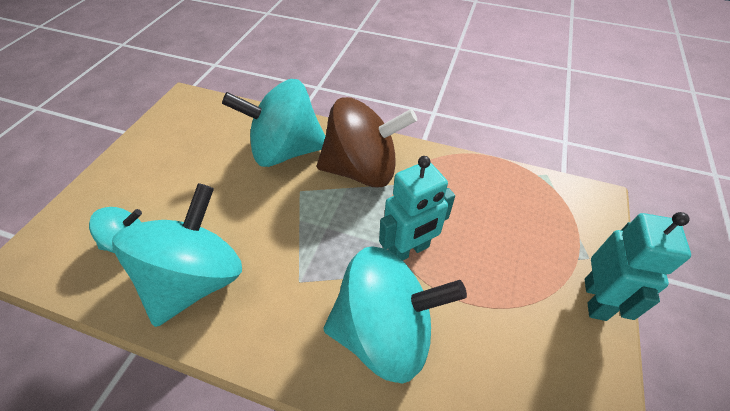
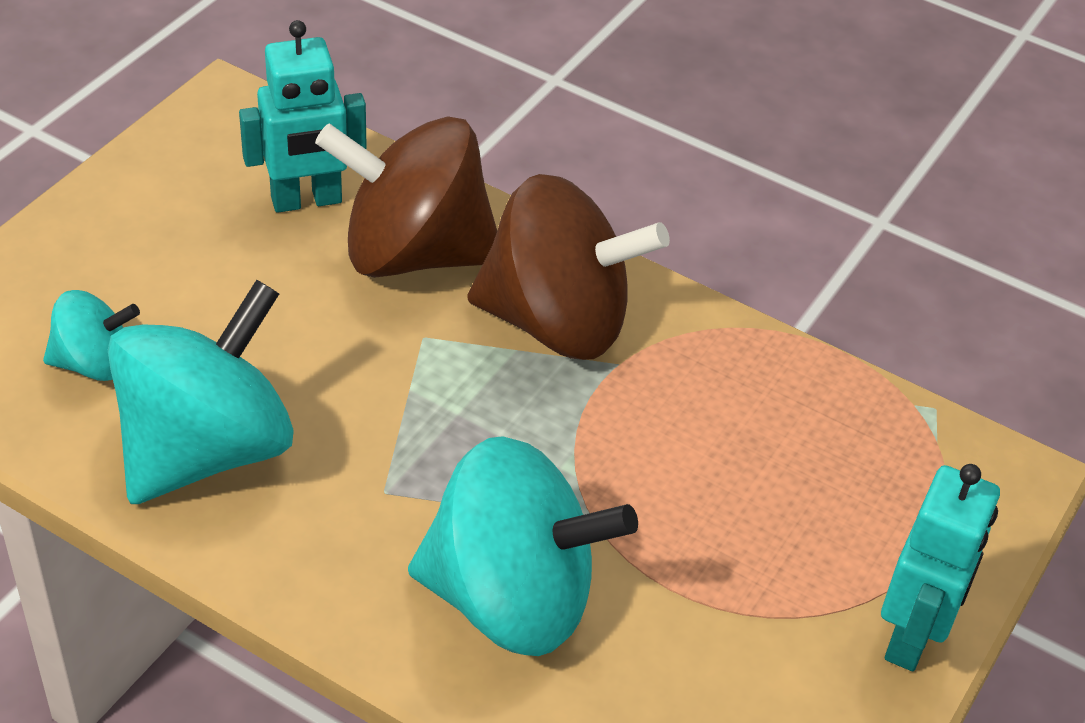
camera: 10 degrees right, 5 degrees down
(285, 151) = (414, 253): turquoise spinning top -> brown spinning top
(409, 250) = (599, 485): turquoise robot -> turquoise robot (306, 201)

